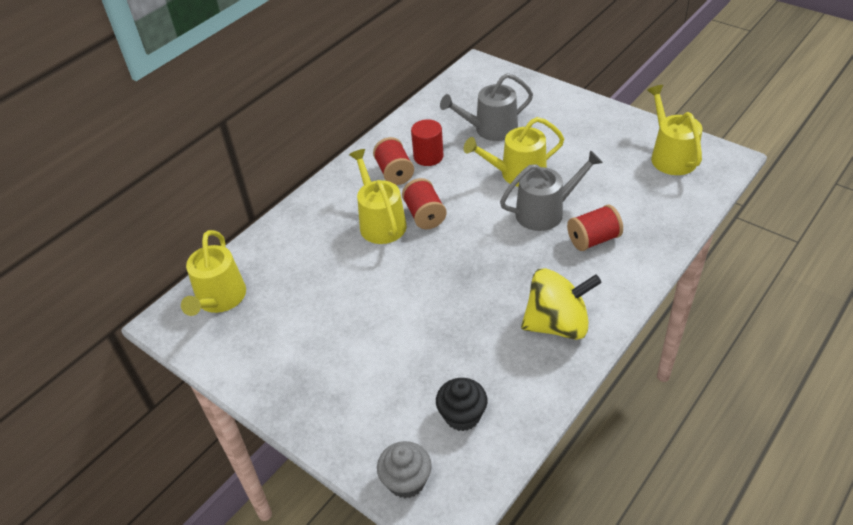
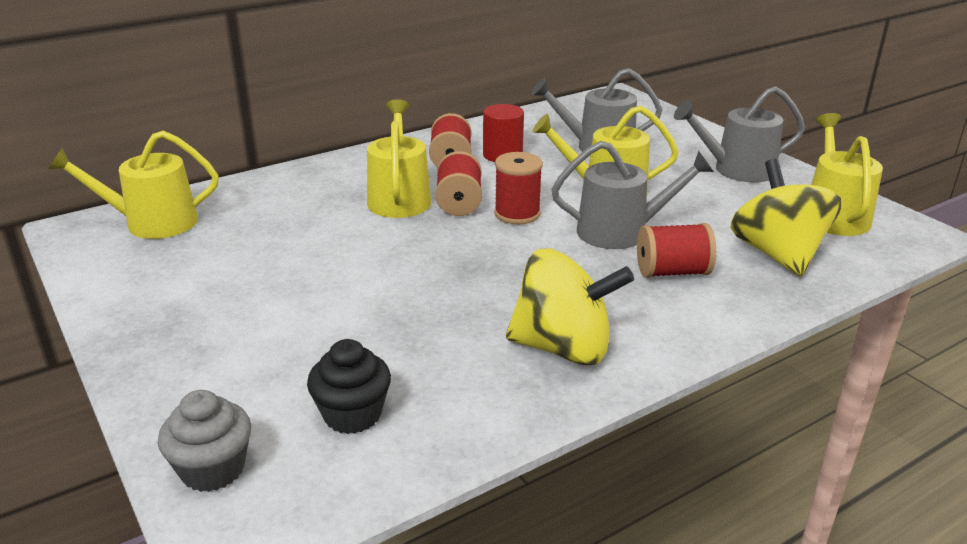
camera: 15 degrees right, 15 degrees down
(219, 299) = (152, 223): yellow watering can -> yellow watering can turned 60 degrees clockwise
(469, 214) = (517, 214): none -> red spool
(594, 128) = (737, 170): none -> grey watering can
(650, 204) = (777, 254): none -> yellow spinning top

